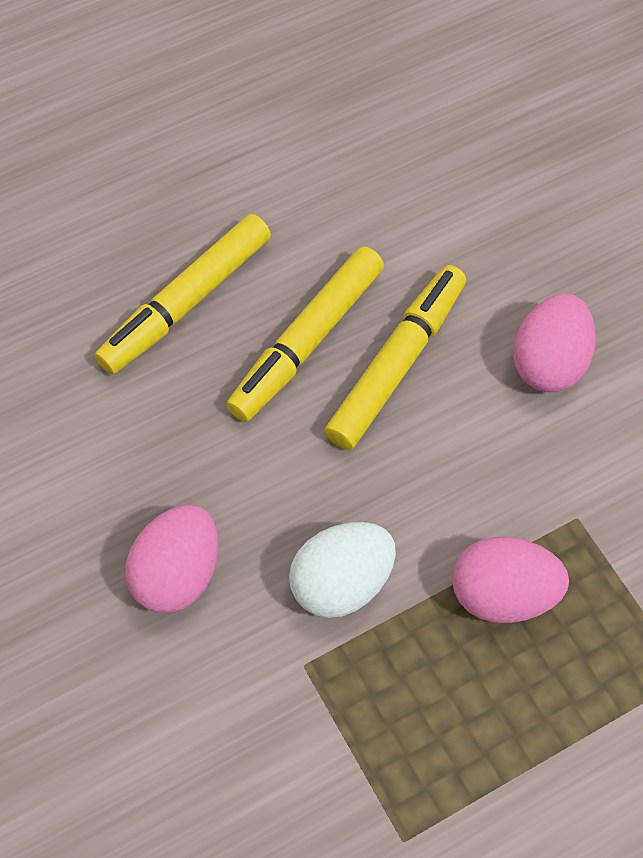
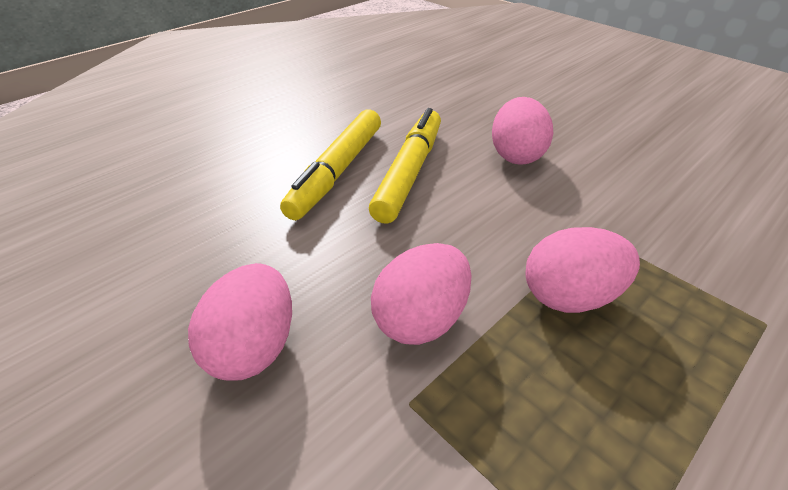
camera: 15 degrees left, 20 degrees down
(186, 302) = (238, 166): yellow marker -> none
(341, 583) = (421, 319): white egg -> pink egg

